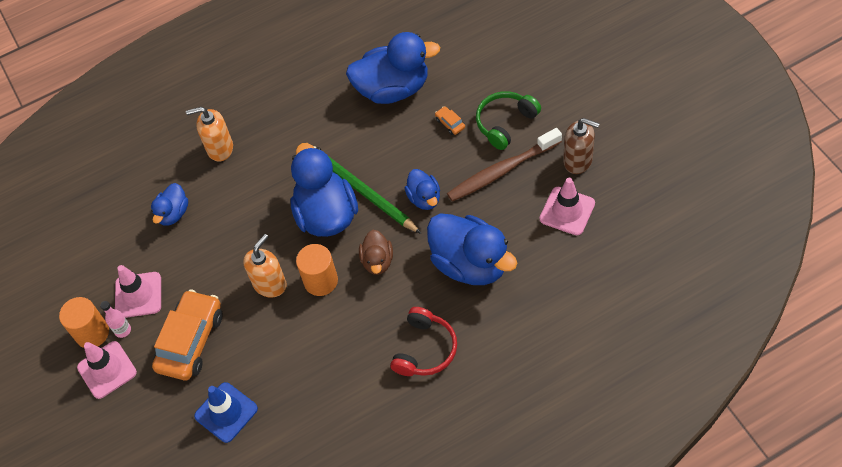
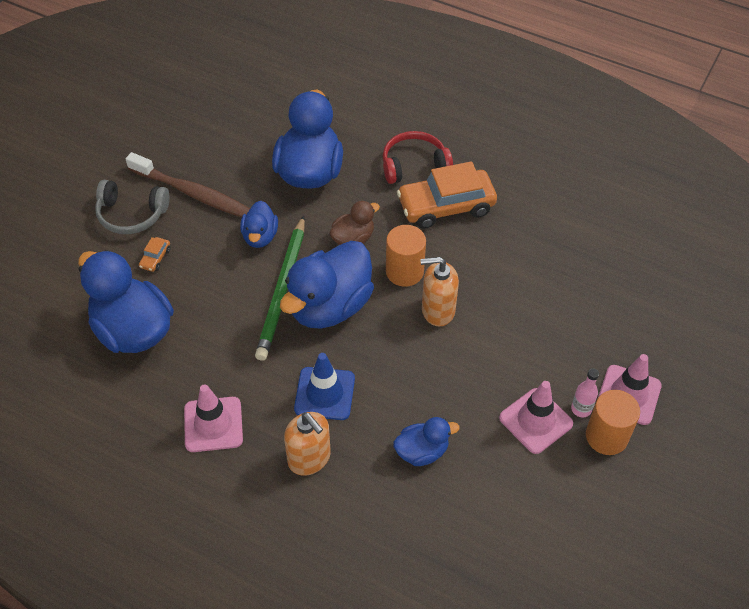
camera: 130 degrees left, 5 degrees down
(191, 341) = (543, 341): orange car -> orange car (446, 206)
(226, 412) = (582, 271): blue traffic cone -> blue traffic cone (324, 393)
(424, 198) = (260, 236): blue duck -> blue duck turned 150 degrees clockwise
(505, 123) = (131, 214): green headphones -> grey headphones
(567, 211) = (211, 131): pink traffic cone -> pink traffic cone (213, 424)
(578, 160) = (149, 145): brown soap dispenser -> none

